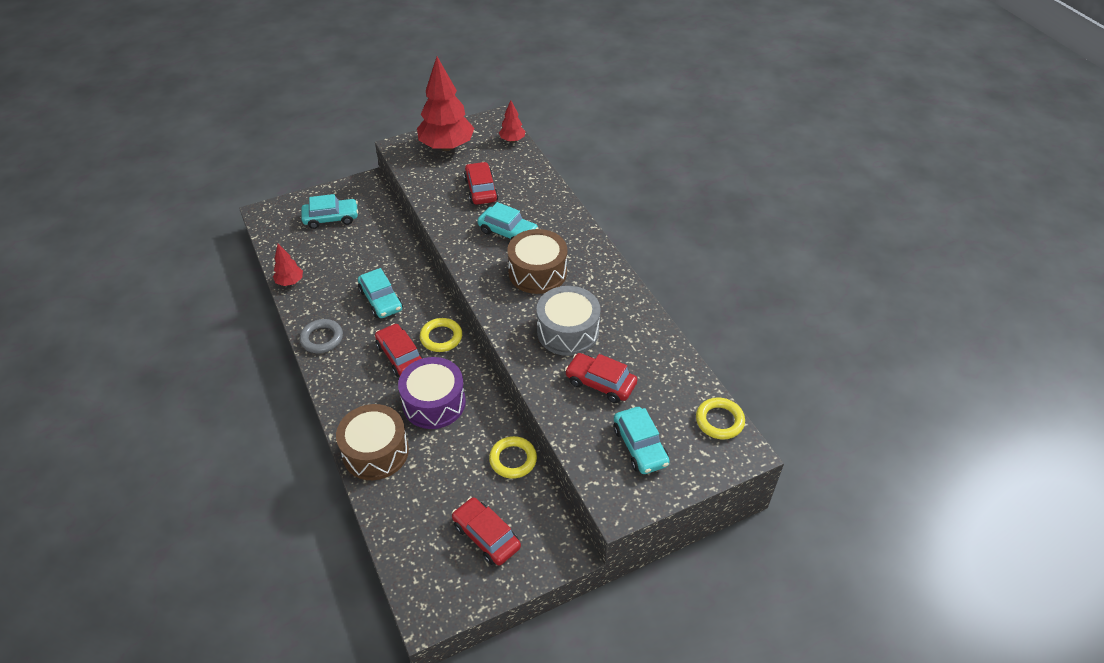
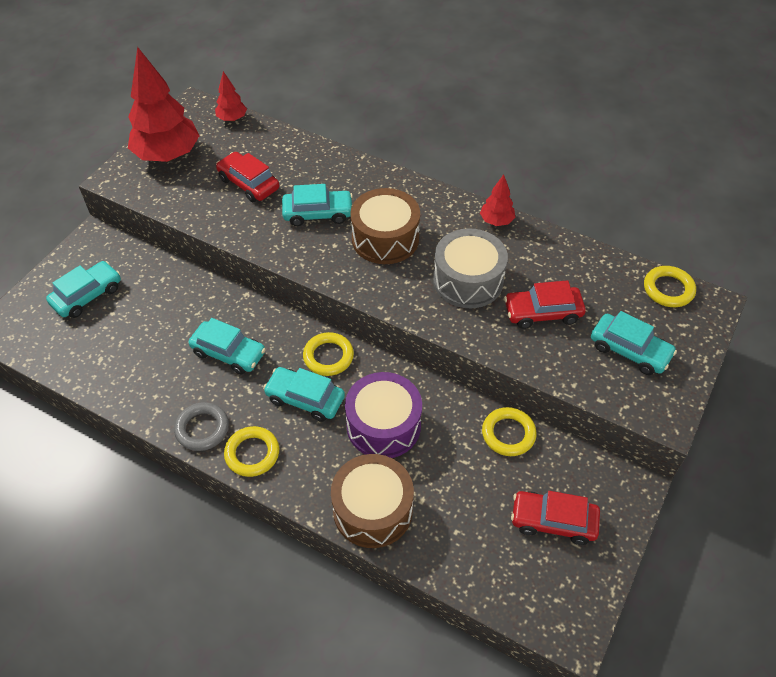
camera: 35 degrees left, 5 degrees up
(290, 282) = (105, 389): red tree -> red tree (496, 221)
(336, 371) = (252, 453): none -> yellow ring
(400, 356) = (305, 399): red car -> turquoise car

